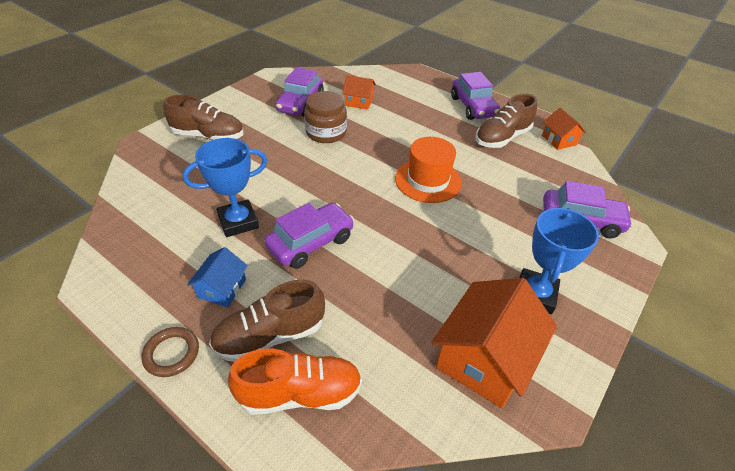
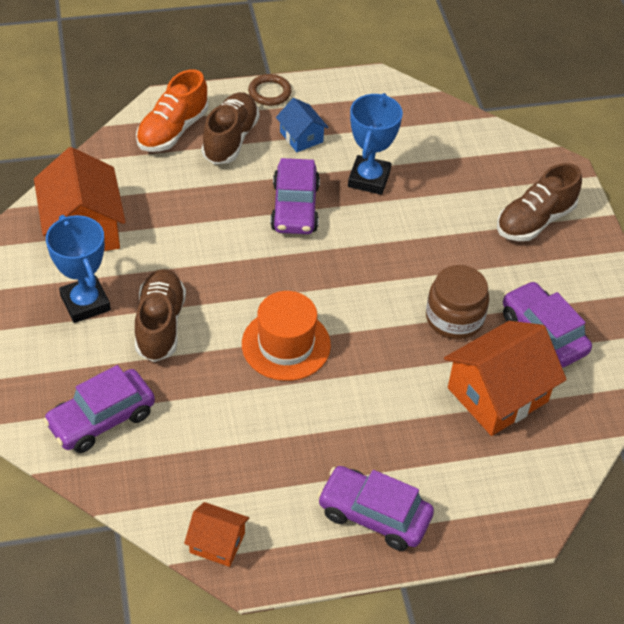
camera: 130 degrees right, 5 degrees up
(359, 102) = (497, 395): orange house -> orange house, size x1.90
(502, 138) = (282, 482): brown shoe -> brown shoe (160, 325)

